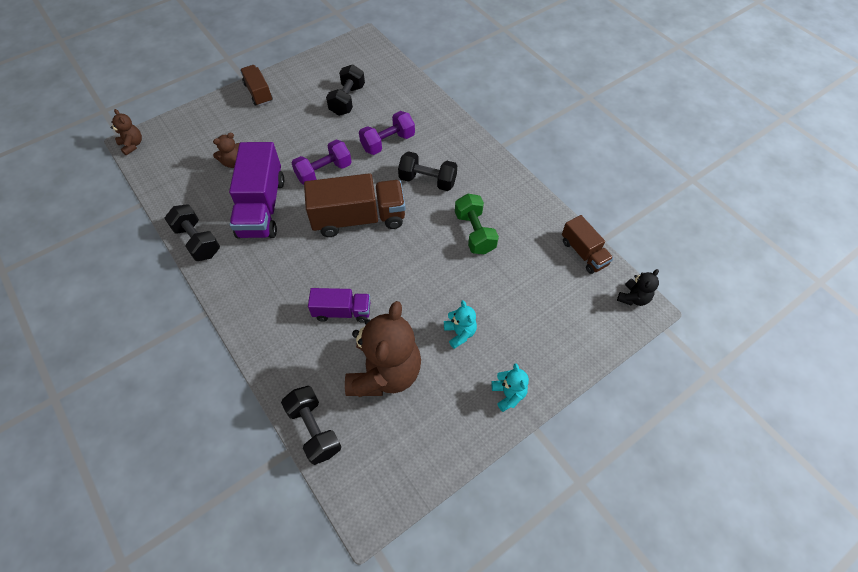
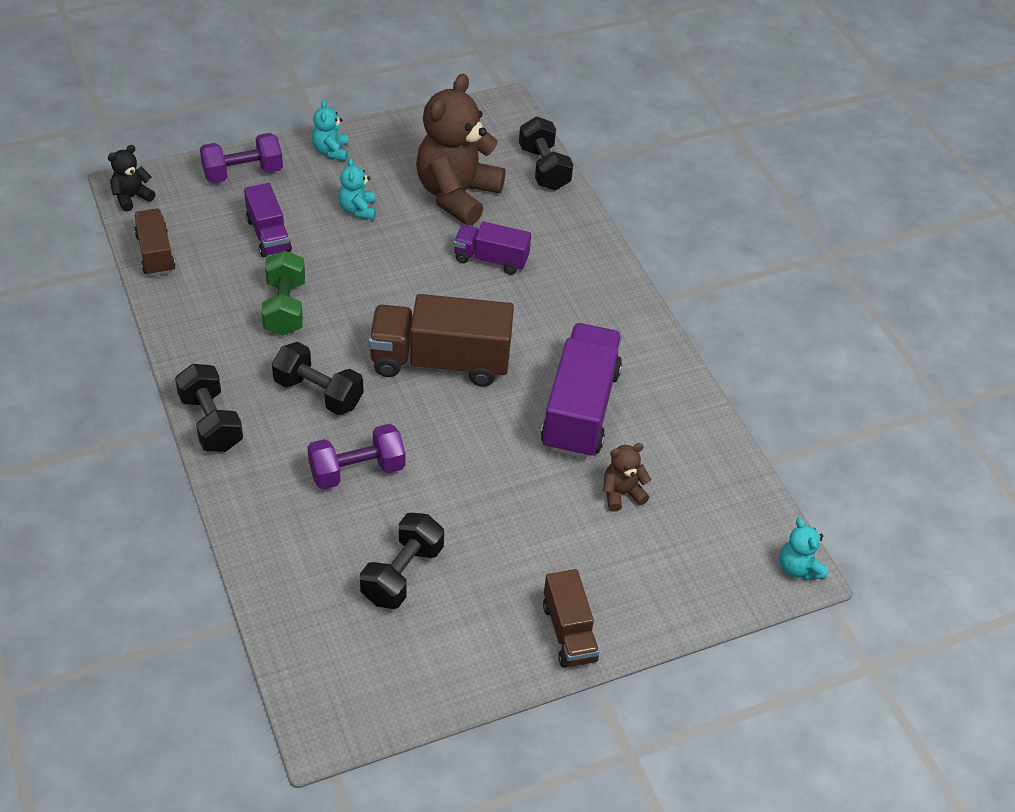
camera: 170 degrees left, 10 degrees down
(132, 145) = (798, 568): brown teddy bear -> turquoise teddy bear
(197, 241) = (675, 382): black dumbbell -> black dumbbell (211, 422)
(324, 172) = (475, 443): purple dumbbell -> purple dumbbell (243, 173)
(515, 290) = (268, 235): none -> purple truck

